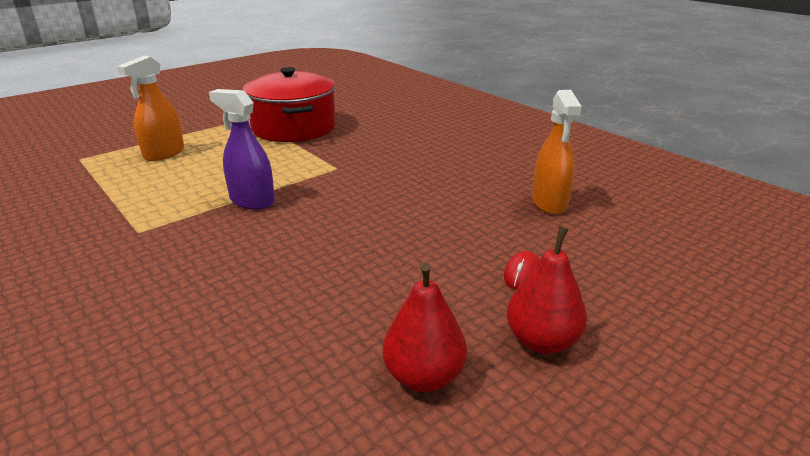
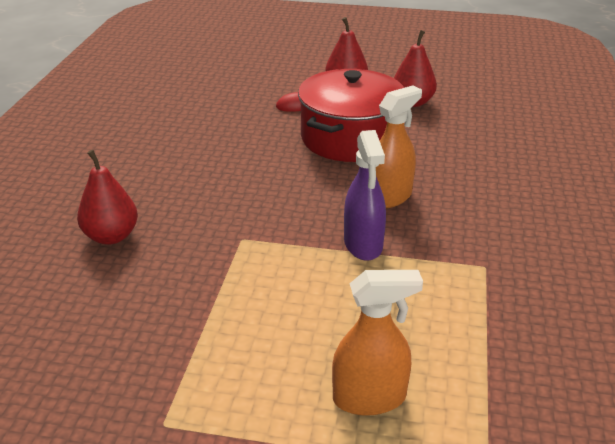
camera: 130 degrees left, 5 degrees up
(293, 127) = (161, 345): red pot -> red pot (350, 138)
(407, 138) = (111, 236): none -> red pear
(549, 203) = (187, 122): orange spray bottle -> orange spray bottle (389, 197)

